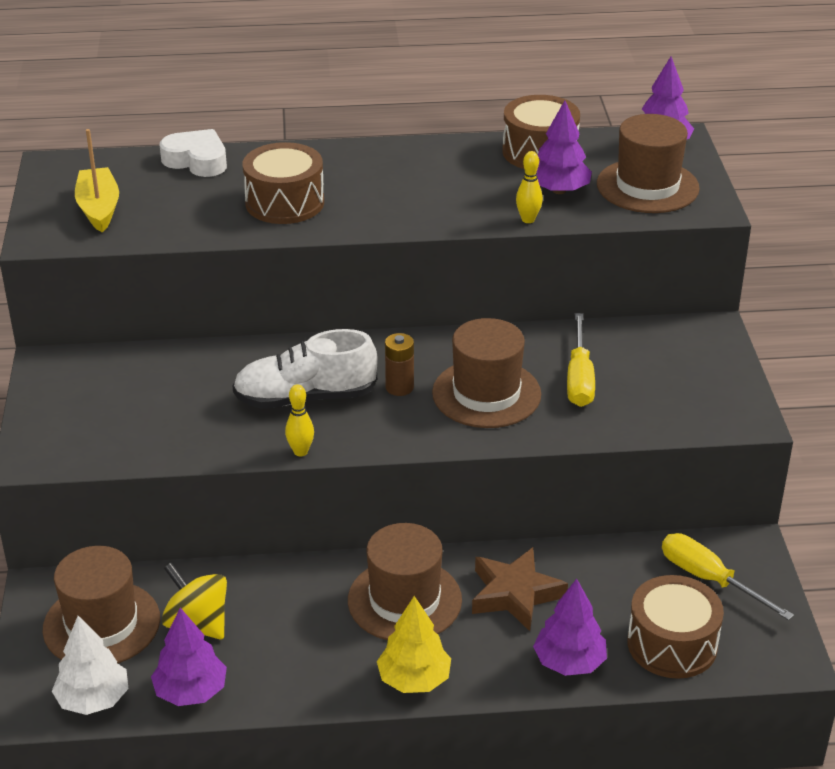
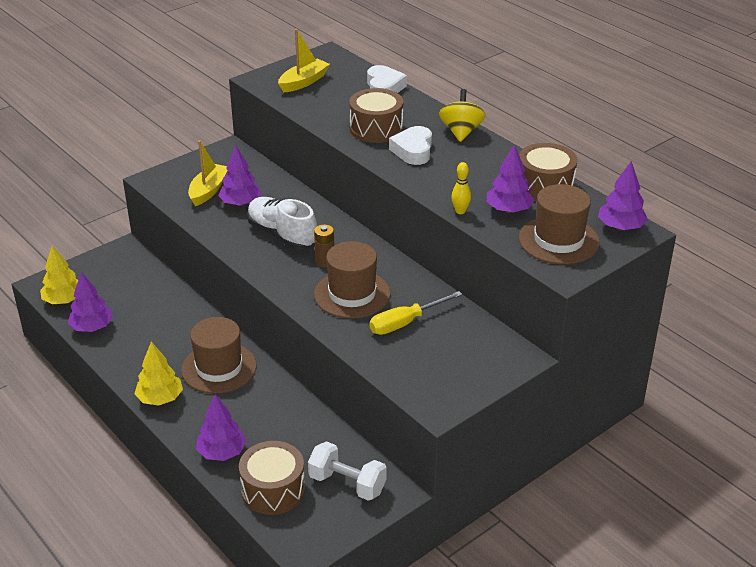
camera: 55 degrees right, 0 degrees up
(93, 699) = (64, 300): white tree -> yellow tree
(101, 624) = (116, 278): brown hat -> none
(127, 419) = (208, 190): none -> yellow boat
(192, 403) = (240, 203): none -> purple tree
(197, 623) = (141, 306): yellow spinning top -> yellow spinning top (461, 132)
(300, 451) = (234, 254): yellow bowling pin -> none
(366, 198) = (413, 150): none -> white heart
(515, 594) = (260, 407): brown star -> none
(709, 579) = (347, 484): yellow screwdriver -> white dumbbell

